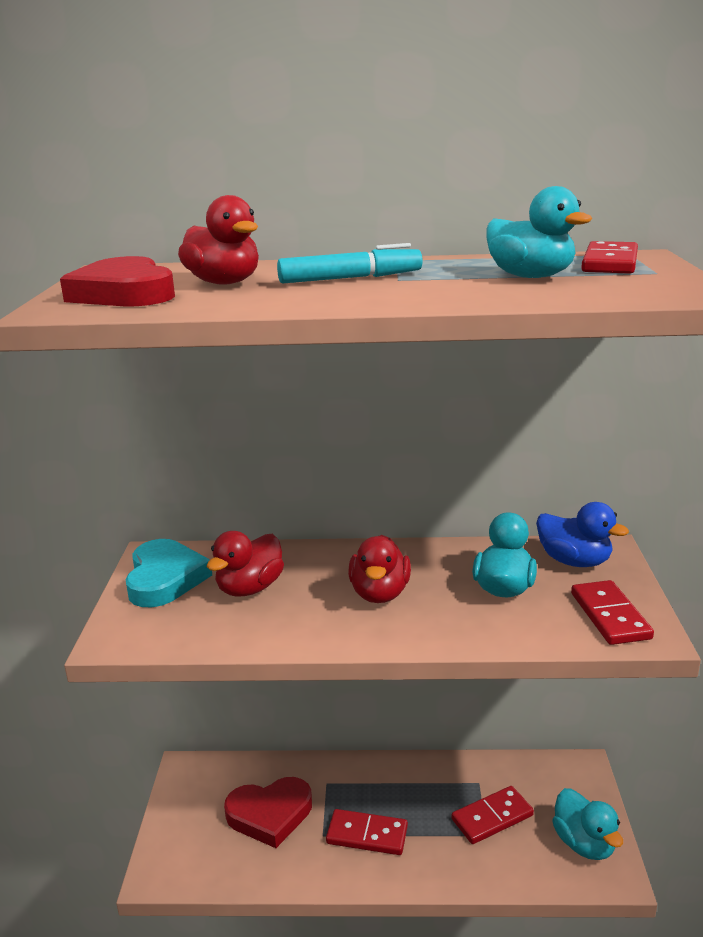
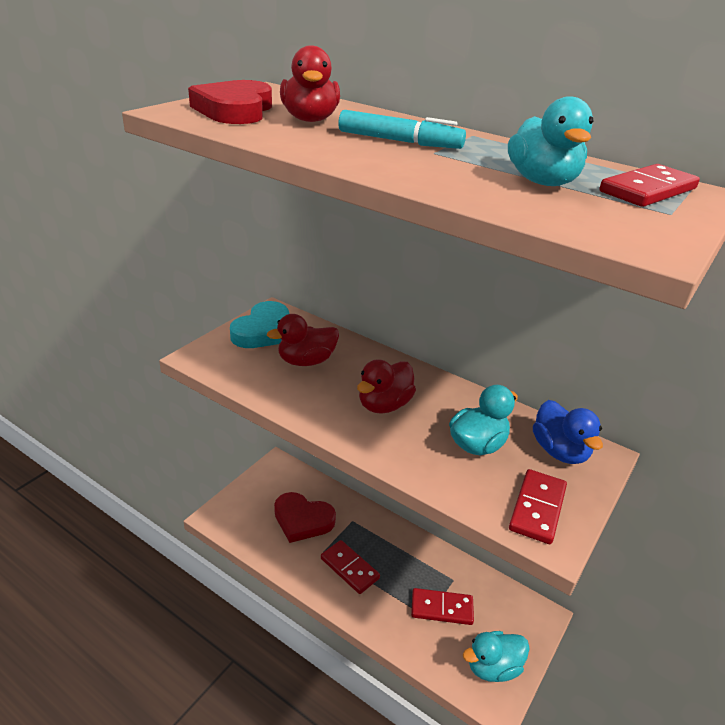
camera: 30 degrees right, 10 degrees up
(584, 843) = (493, 667): turquoise duck -> turquoise duck turned 60 degrees clockwise

